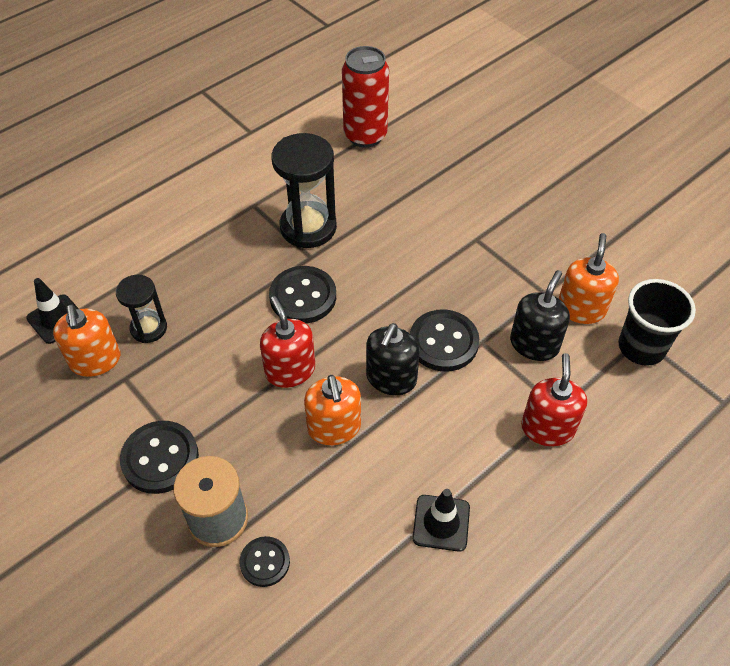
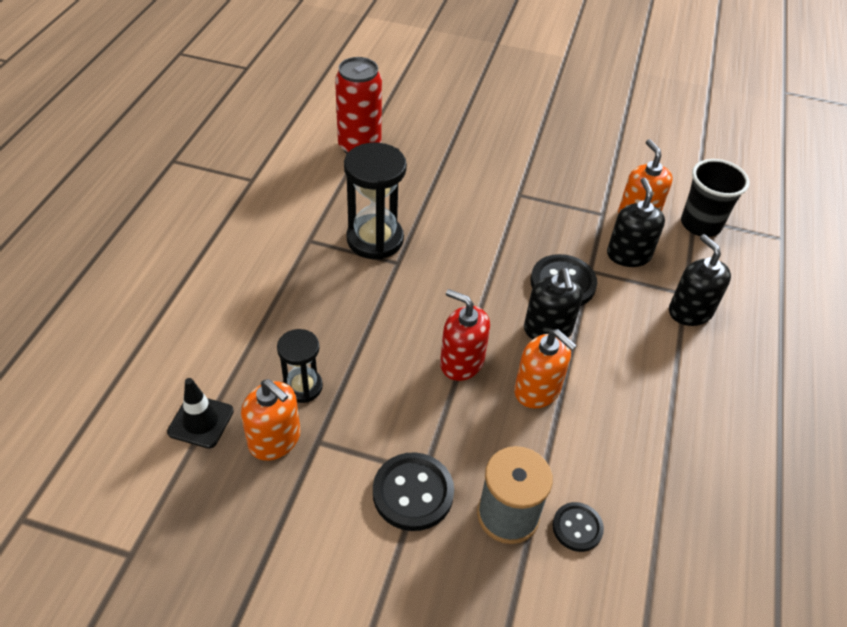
camera: 35 degrees left, 5 degrees down
(303, 296) = (420, 297): black button -> none
(441, 523) = (679, 420): black traffic cone -> none
(547, 428) = (690, 311): red soap dispenser -> black soap dispenser

